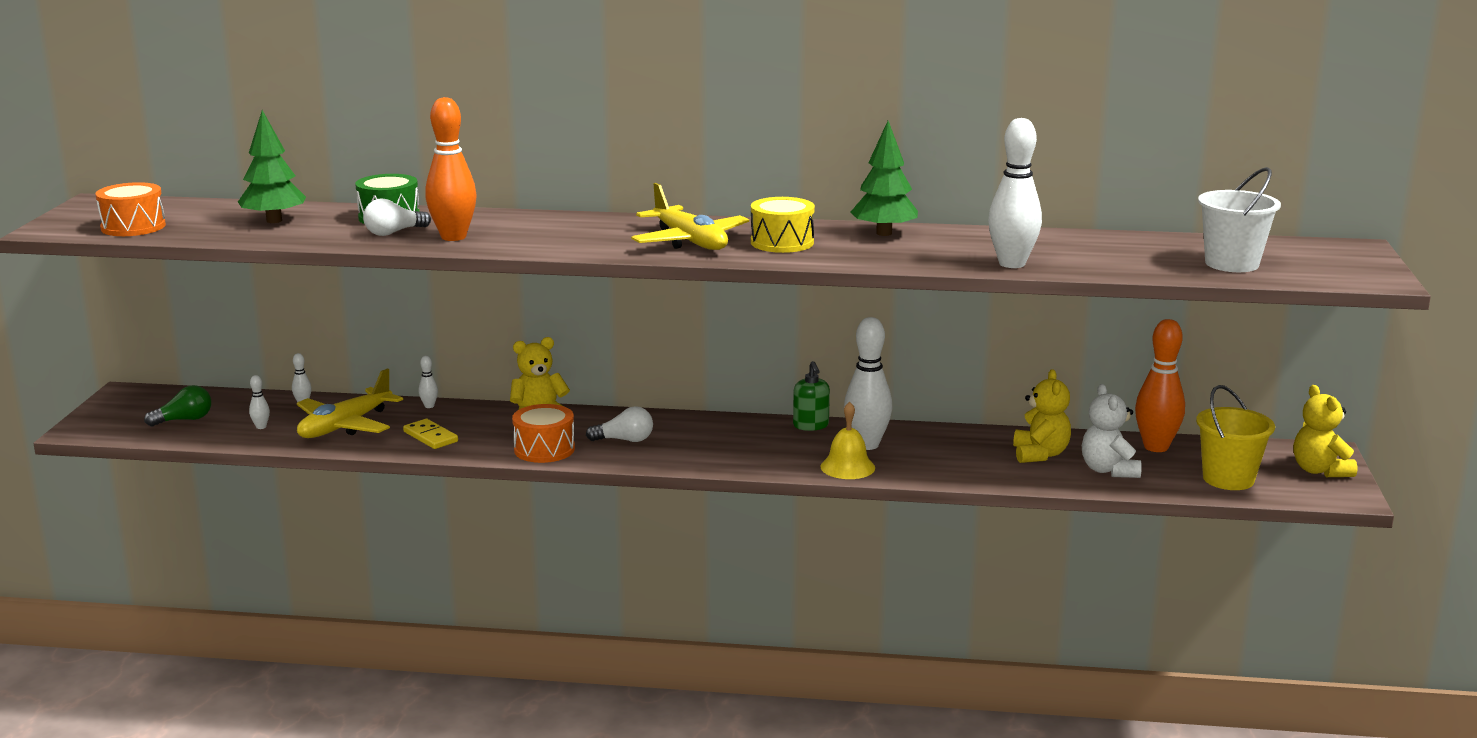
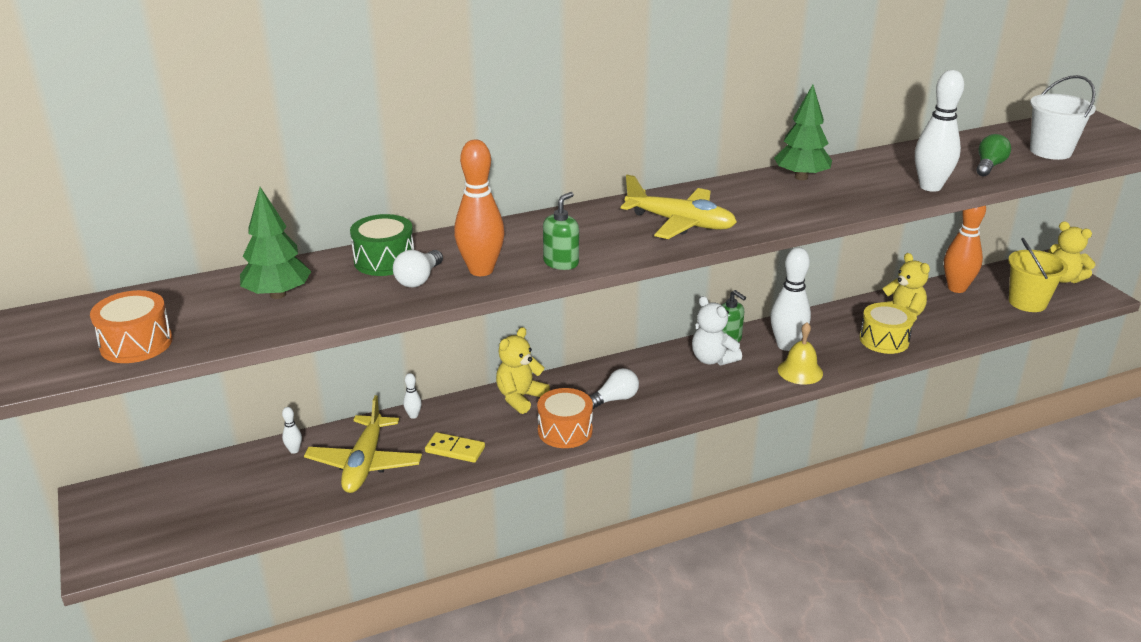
camera: 30 degrees left, 10 degrees up
(184, 420) = (198, 510): green light bulb -> green light bulb (989, 166)
(261, 427) = (285, 492): white bowling pin -> none
(528, 245) = (561, 263): none -> green soap dispenser
(782, 242) = (748, 206): yellow drum -> yellow drum (884, 340)
(1108, 470) = (956, 318): white teddy bear -> white teddy bear (712, 359)

